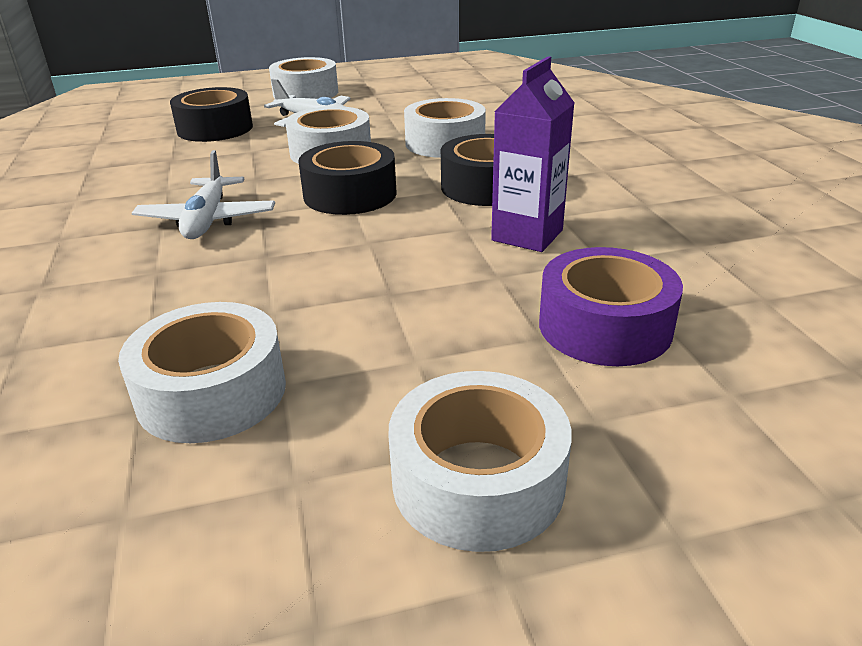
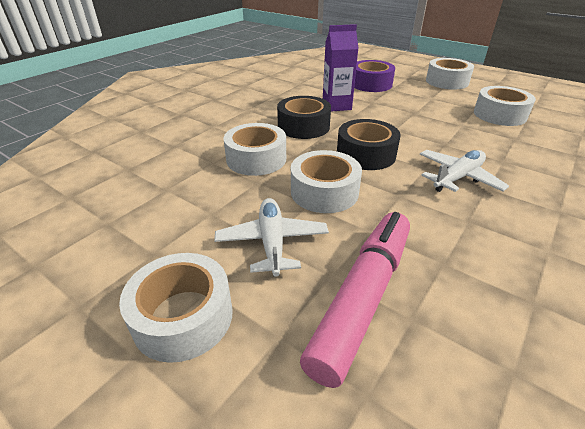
camera: 130 degrees left, 5 degrees up
(215, 129) = (363, 297): black tape -> pink marker

